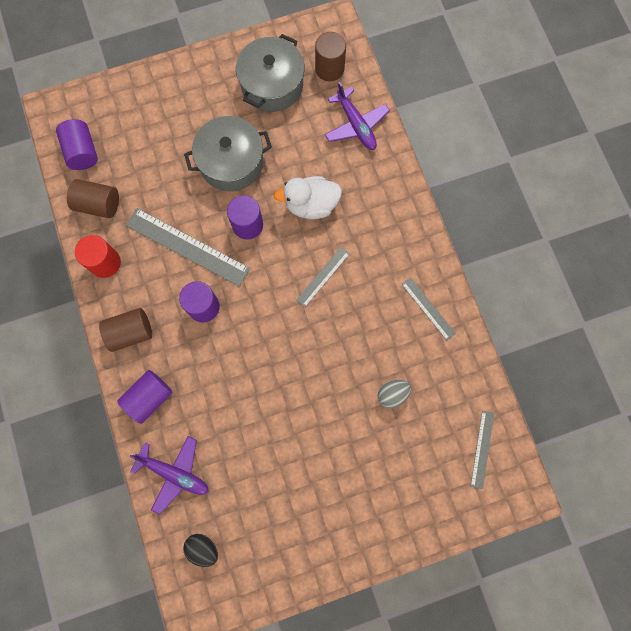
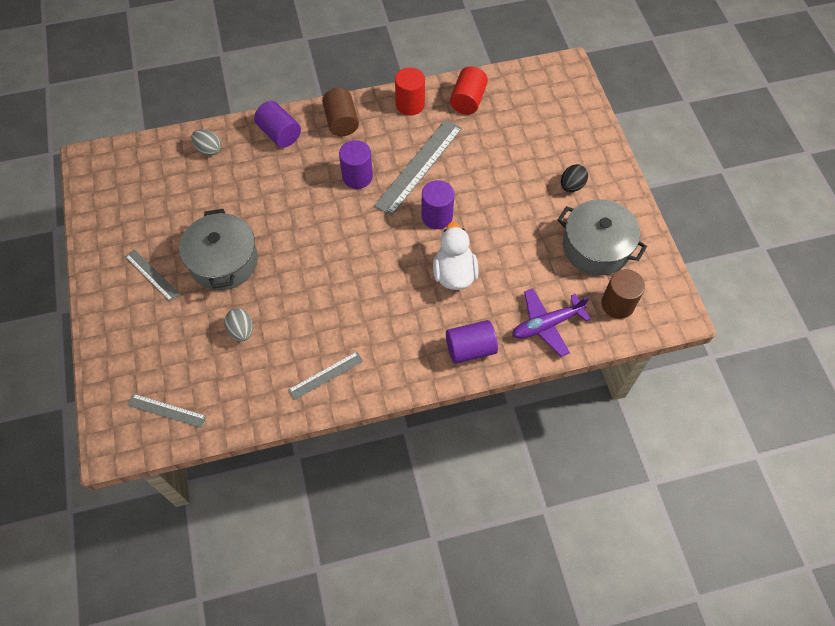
camera: 95 degrees right, 15 degrees down
(82, 152) = (522, 89): purple cylinder -> purple cylinder (470, 348)
(98, 204) = (467, 100): brown cylinder -> red cylinder
(174, 473) = (209, 150): purple plane -> grey egg
(203, 548) = (140, 167): black egg -> black egg (571, 186)
(231, 162) = (506, 206): grey pot -> grey pot (224, 261)
(323, 277) = (374, 278): grey ruler -> grey ruler (152, 275)

